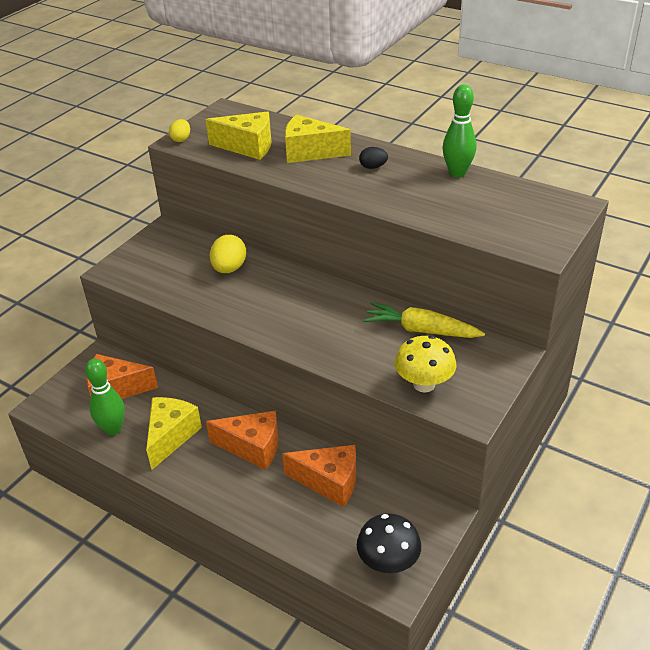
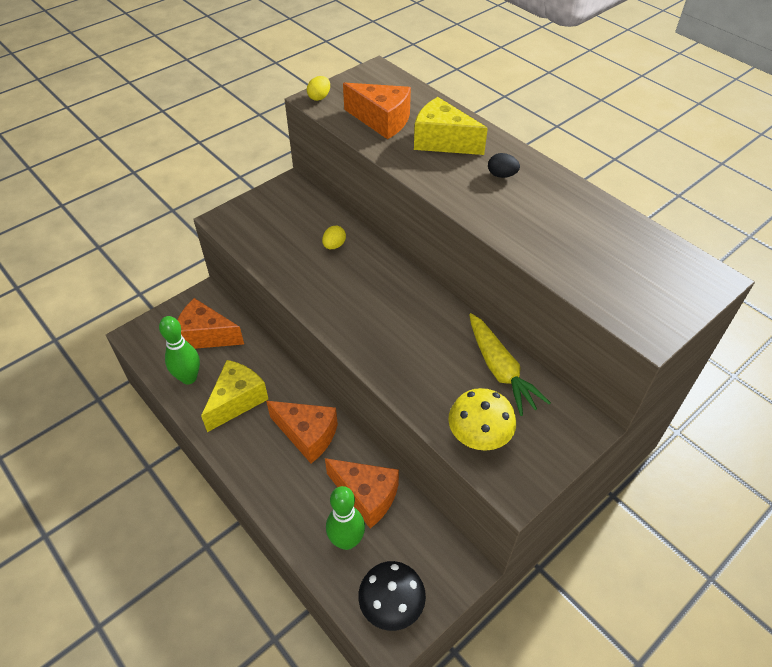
camera: 15 degrees right, 10 degrees up
(229, 269) = (334, 245): yellow egg -> yellow egg, size x0.59
(248, 147) = (382, 121): yellow cheese -> orange cheese
(421, 330) = (500, 370): yellow carrot -> yellow carrot turned 150 degrees counterclockwise
(457, 173) = (591, 204): green bowling pin -> green bowling pin (346, 541)

